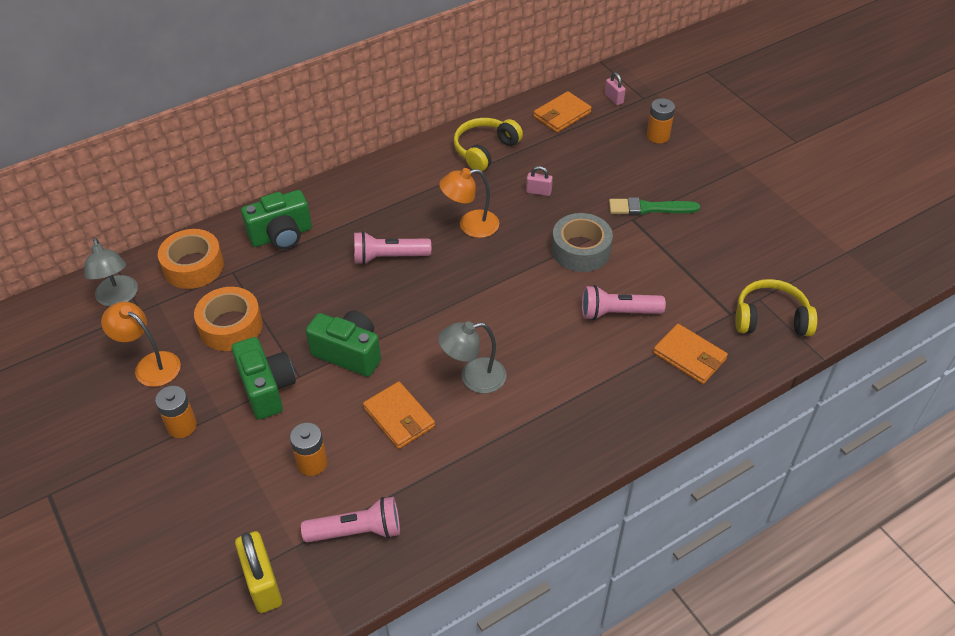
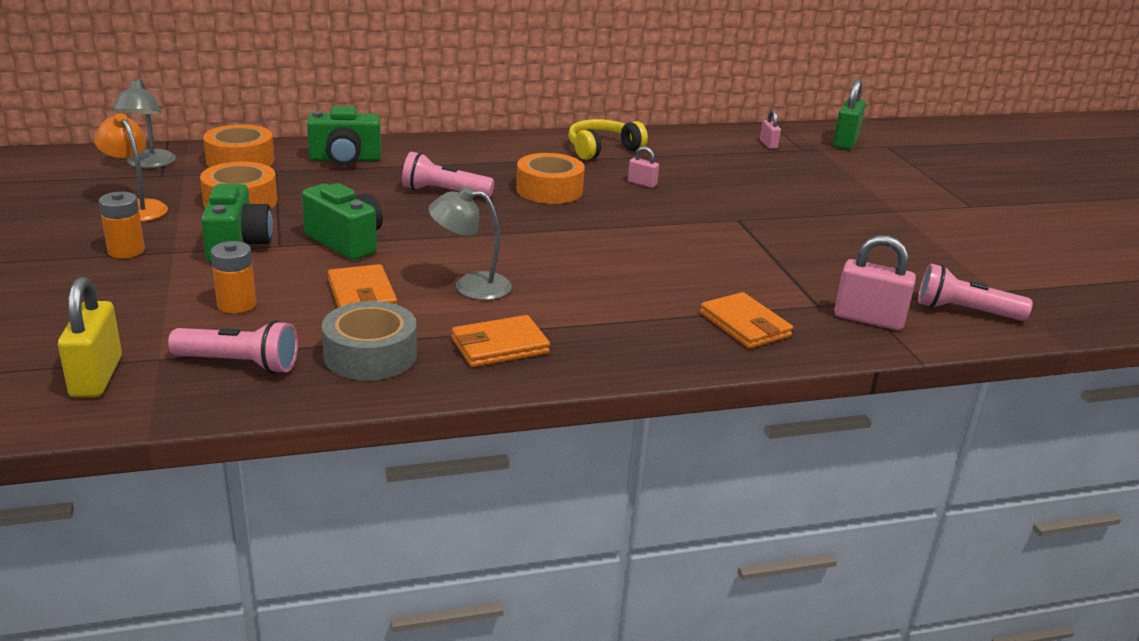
camera: 15 degrees right, 20 degrees down
(470, 225) = (549, 190): orange lamp -> orange tape
(562, 115) = (703, 144): orange wallet -> orange wallet (499, 346)
(581, 250) = (662, 228): grey tape -> grey tape (370, 355)
(617, 313) = (676, 277): pink flashlight -> pink flashlight (964, 311)
(650, 208) = (764, 216): green brush -> none
(658, 136) = (804, 174): orange battery -> none
(672, 75) = (845, 142): none -> green padlock
(770, 319) = (868, 319): yellow headphones -> pink padlock

